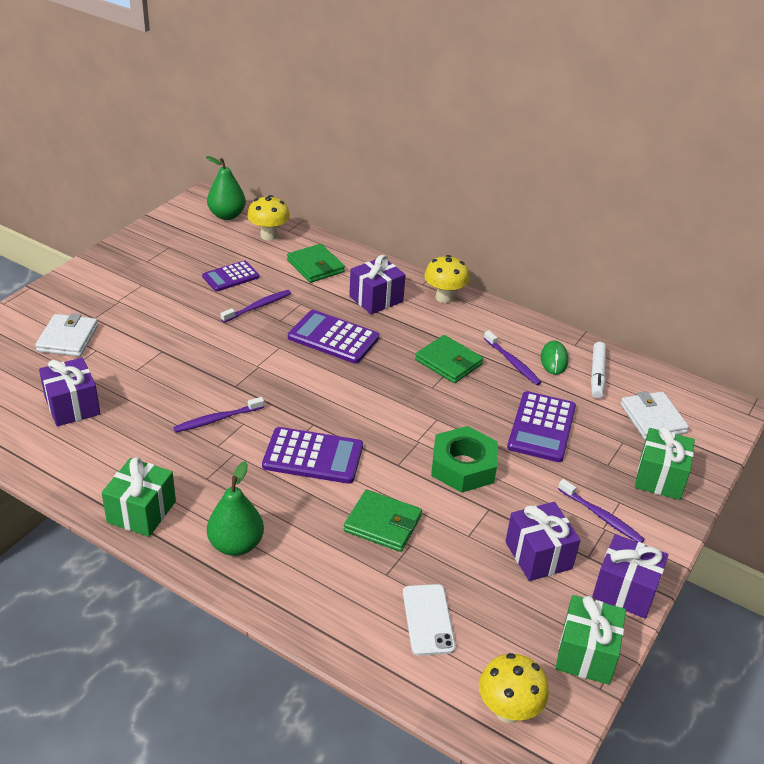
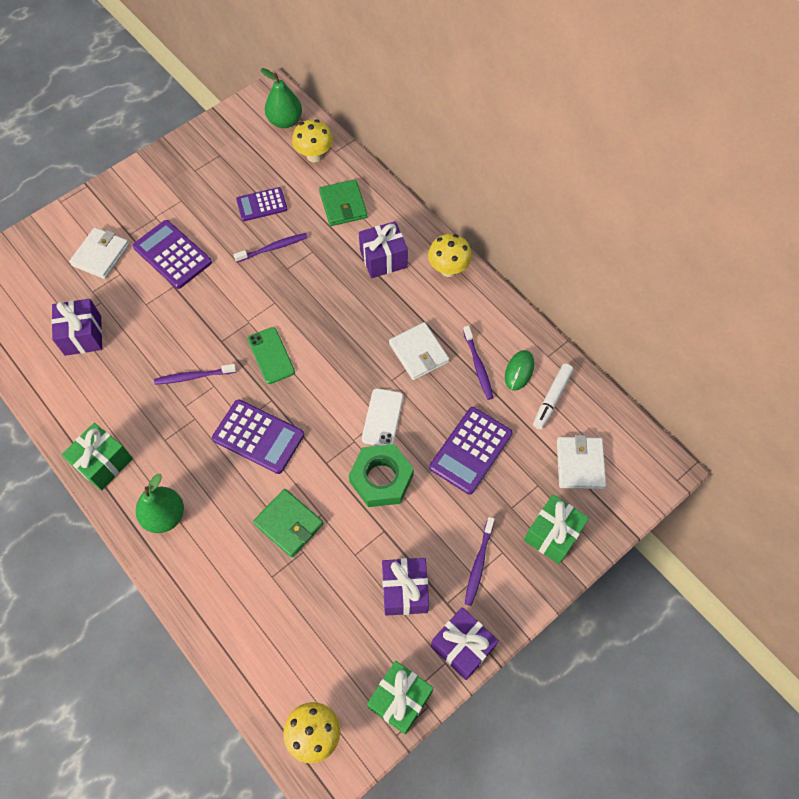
camera: 20 degrees right, 25 degrees up
(295, 388) = (271, 355): none -> green phone
(333, 337) = (326, 300): purple calculator -> purple calculator (172, 255)
(428, 619) = (287, 630): white phone -> white phone (382, 418)
(448, 362) = (419, 353): green wallet -> white wallet
(601, 516) = (478, 564): purple toothbrush -> purple toothbrush turned 45 degrees clockwise

